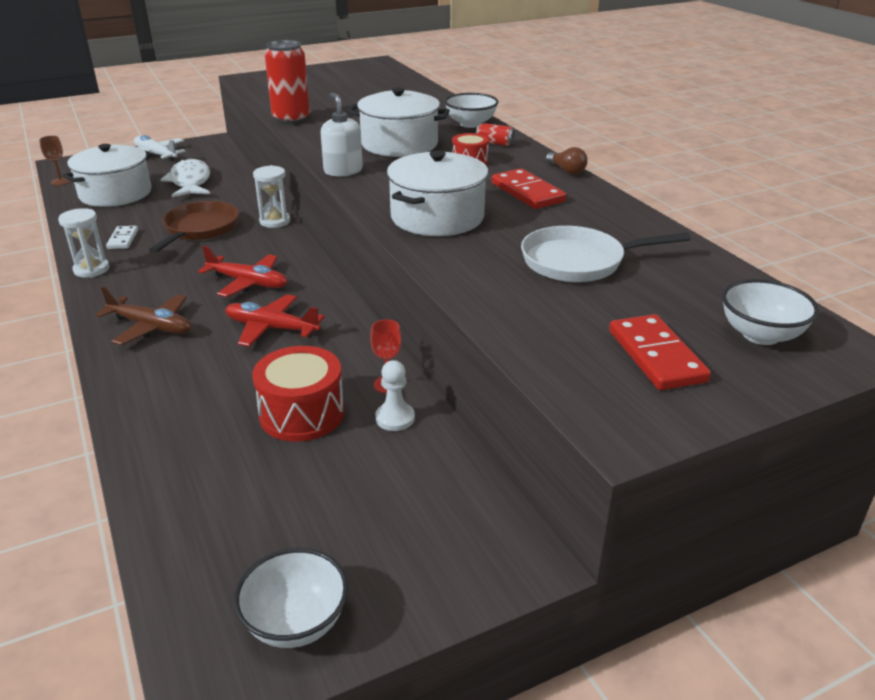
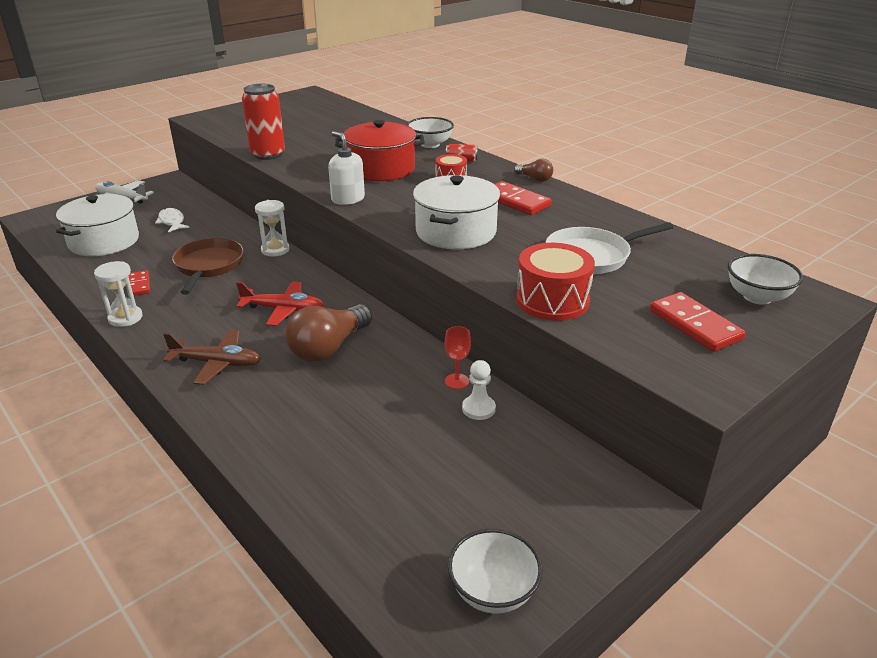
camera: 15 degrees left, 0 degrees up
(60, 181) = (39, 236): brown goblet -> none
(123, 239) = (139, 285): white domino -> red domino
(190, 182) = (172, 222): white fish -> white fish, size x0.63
(271, 328) = (329, 348): red plane -> brown light bulb
(302, 414) = (399, 418): red drum -> red drum (552, 300)
(399, 144) = (381, 169): white pot -> red pot

